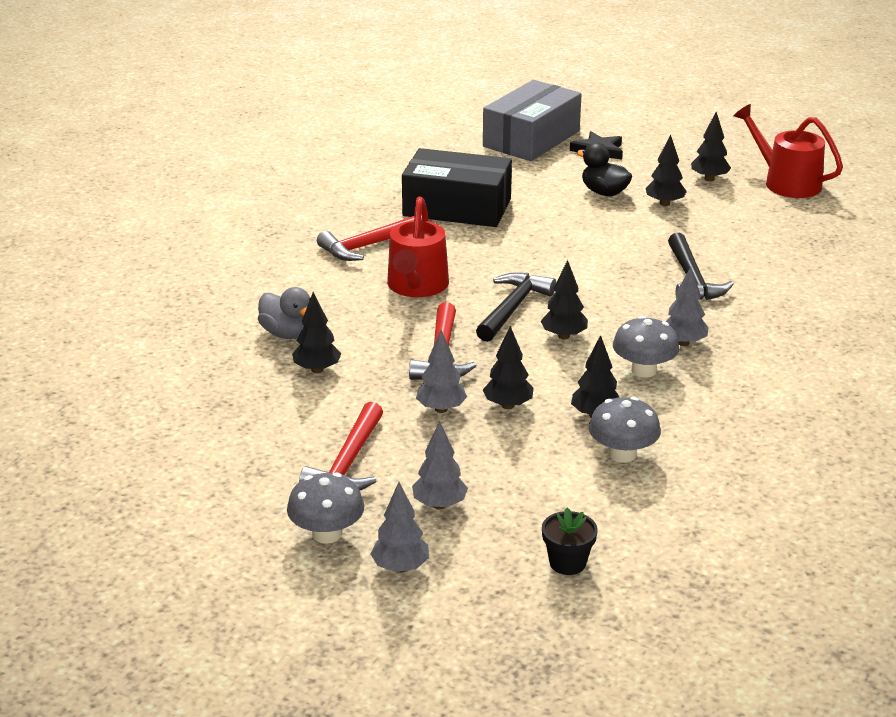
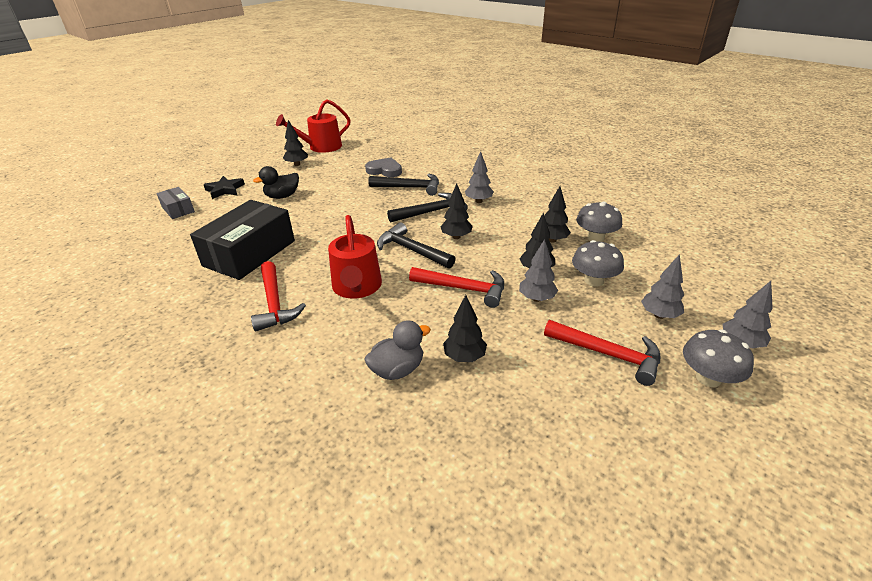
camera: 75 degrees left, 5 degrees up
(416, 286) = (357, 287): red watering can -> red watering can turned 60 degrees clockwise
(531, 139) = (178, 209): grey box -> grey box, size x0.50
(567, 563) = (713, 273): black flower pot -> none
(625, 308) = (431, 212): none -> black hammer
(643, 370) = (505, 217): grey mushroom -> grey mushroom (594, 280)
(664, 203) = (314, 181): black tree -> none
(738, 249) = (385, 170): none -> grey heart

